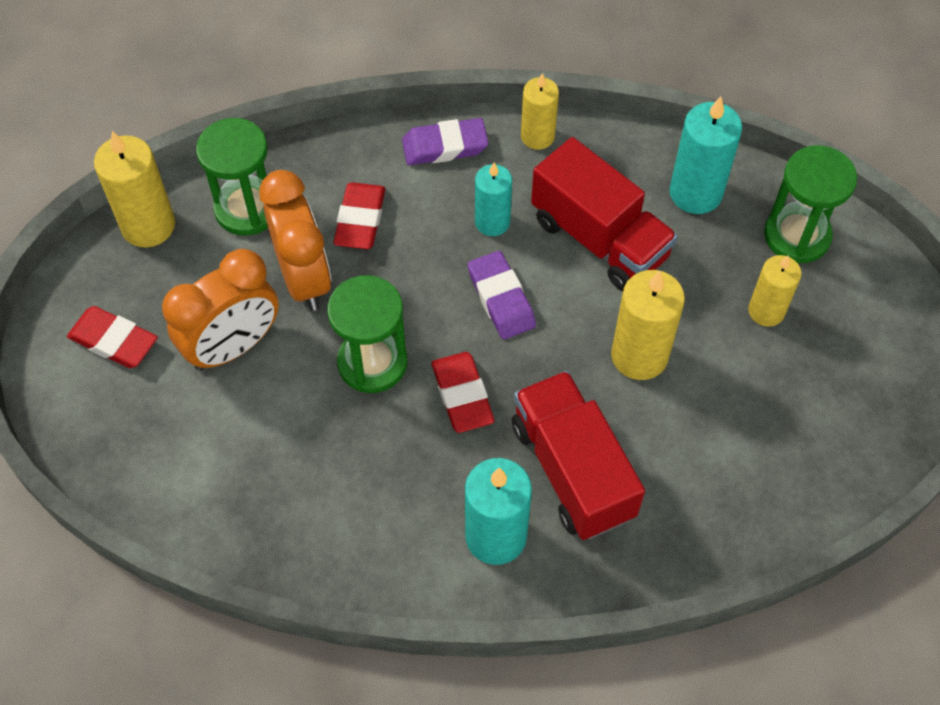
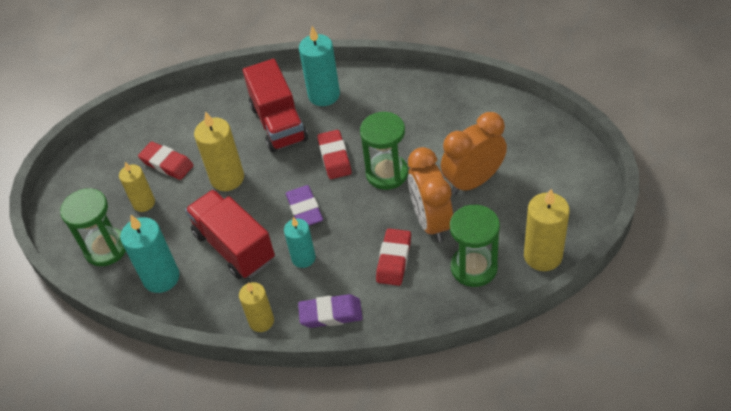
camera: 170 degrees left, 10 degrees down
(114, 341) = (549, 184): red eraser -> red eraser (167, 163)

